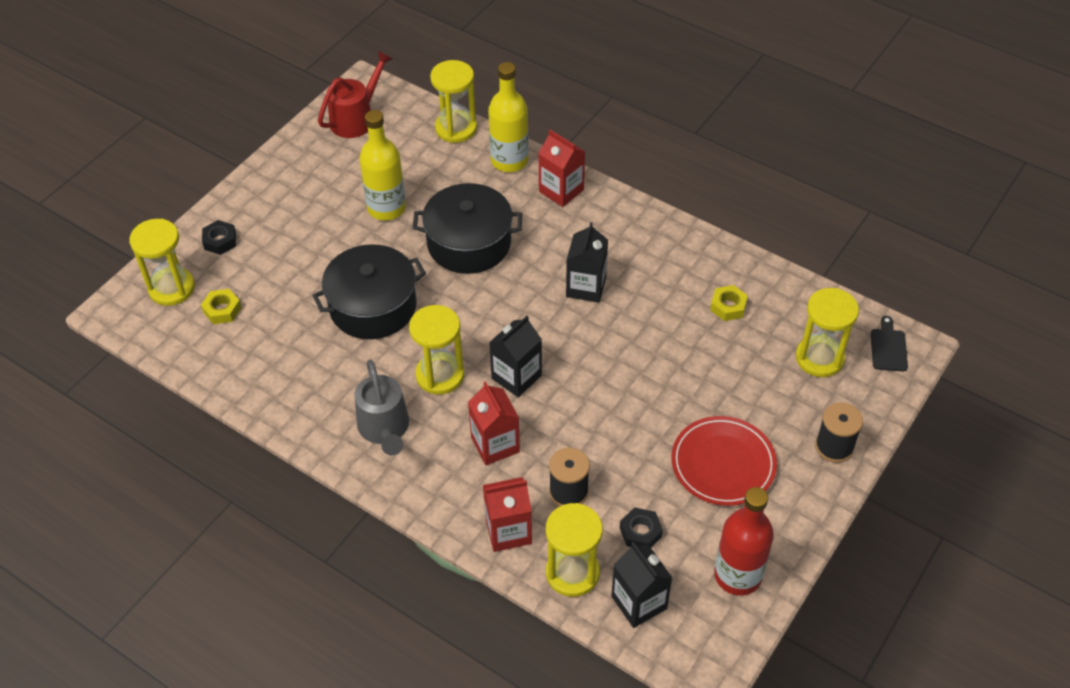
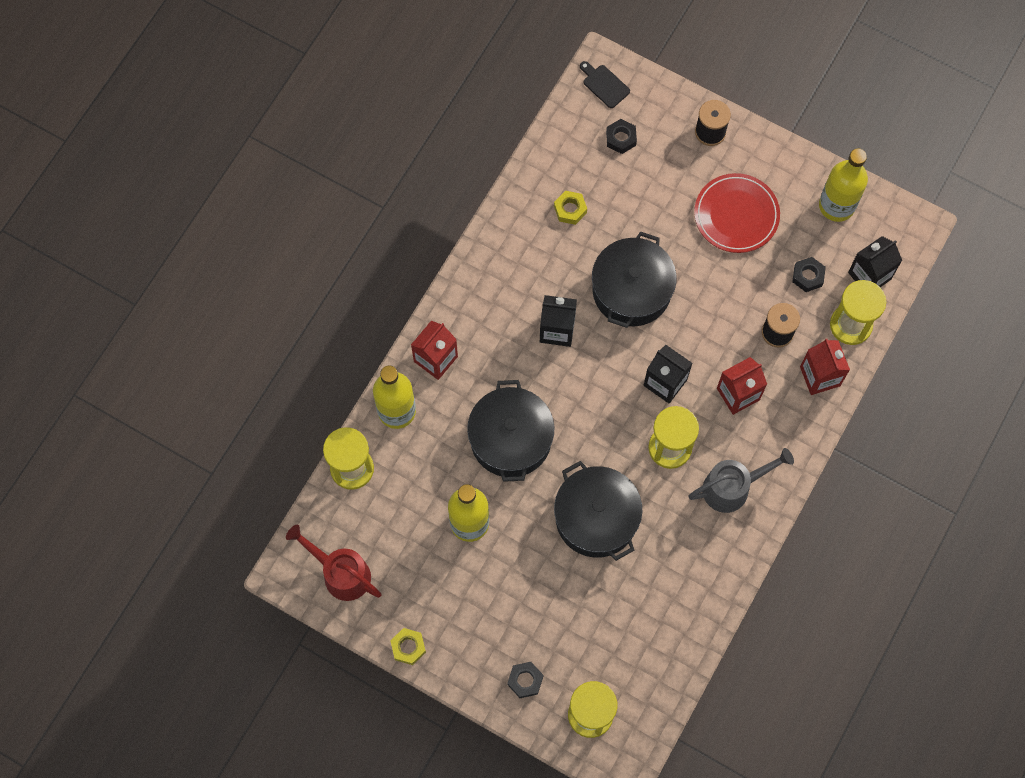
camera: 95 degrees left, 20 degrees up
(222, 310) = (613, 659): yellow nut -> yellow nut (408, 647)
(629, 354) = (631, 290): none -> black pot
(737, 575) = (836, 205): red bottle -> yellow bottle
(819, 358) = (621, 138): yellow hourglass -> black nut
(888, 347) = (604, 85): black cutting board -> black cutting board turned 45 degrees clockwise

